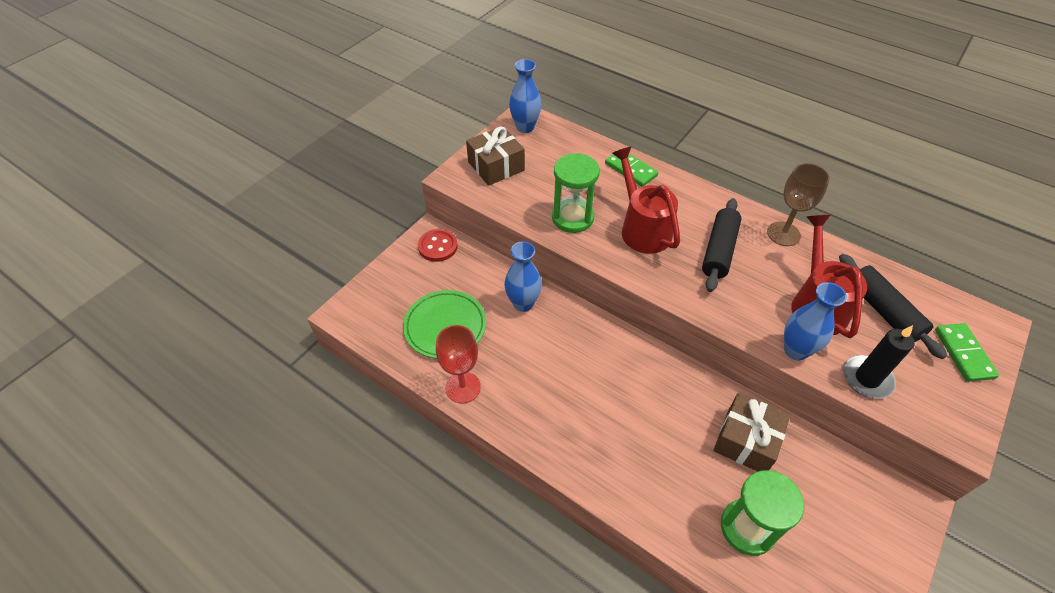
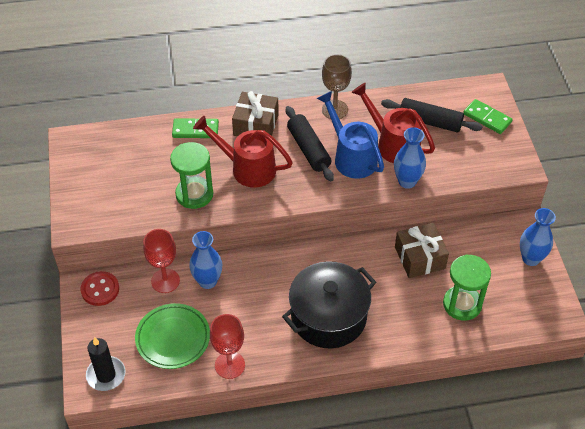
camera: 45 degrees left, 0 degrees up
(491, 277) = (165, 281): none -> red goblet
(496, 166) = (96, 195): brown gift -> brown gift (256, 125)
(525, 127) = (81, 148): blue vase -> blue vase (531, 258)
(593, 420) = (328, 317): none -> black pot
(757, 286) = (351, 157): none -> blue watering can
(867, 378) = (455, 170): black candle -> black candle (106, 375)

